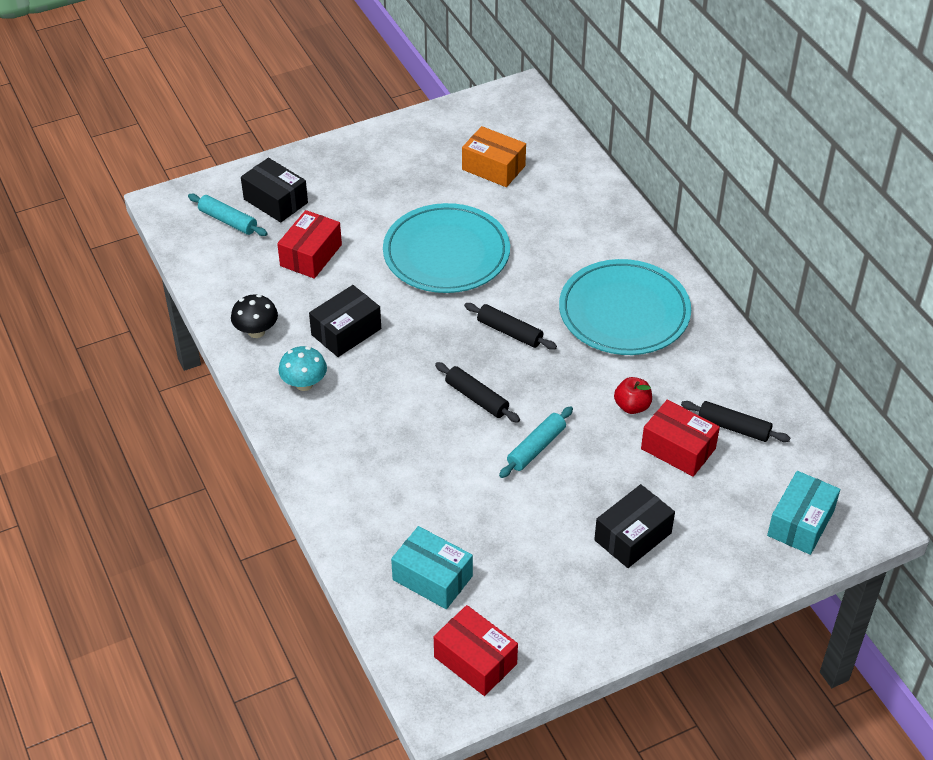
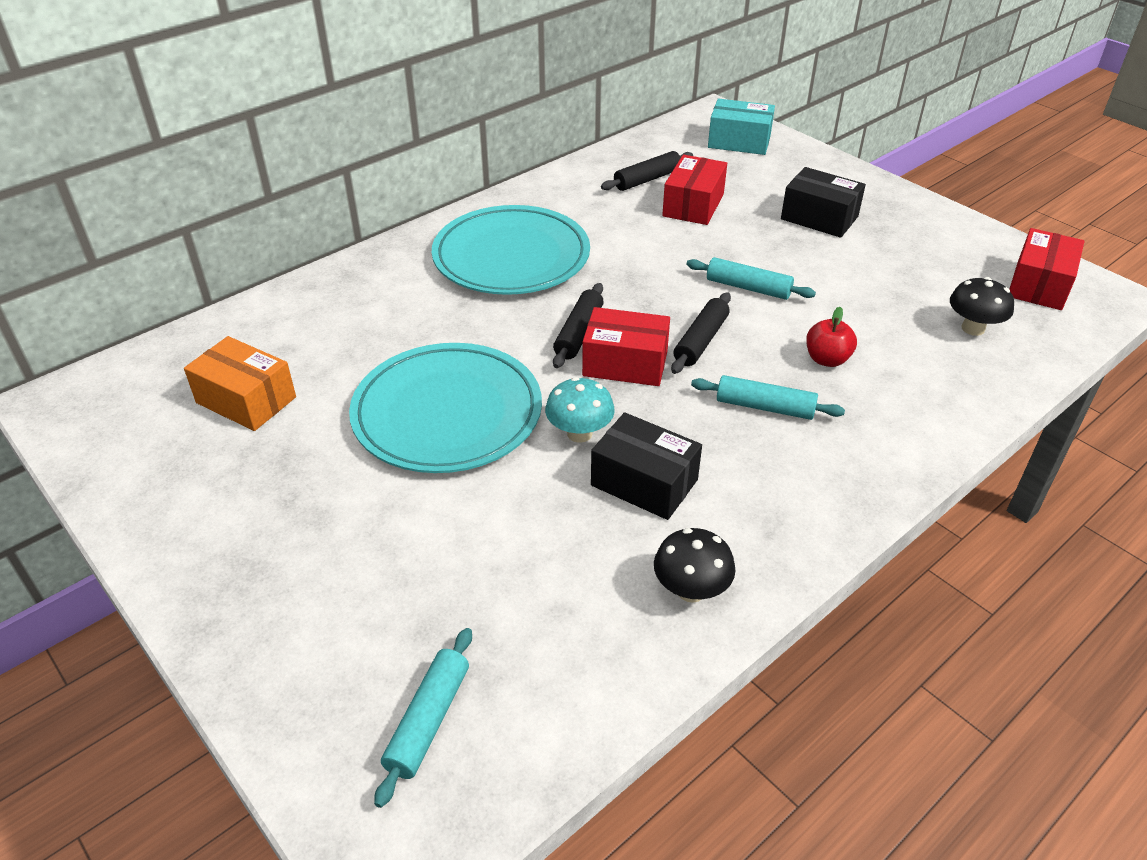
camera: 105 degrees left, 5 degrees down
(275, 201) = (358, 658): black box -> none
(304, 384) = (766, 503): turquoise mushroom -> turquoise mushroom (579, 433)
(311, 255) = (492, 566): red box -> red box (625, 363)
(390, 412) = (765, 407): none -> turquoise rolling pin
(432, 578) = (973, 328): turquoise box -> black mushroom
(493, 168) = (246, 400): orange box -> orange box turned 75 degrees counterclockwise
(632, 406) = (652, 236): red apple -> red apple (827, 359)
(733, 427) = (647, 179): black rolling pin -> black rolling pin turned 45 degrees clockwise

